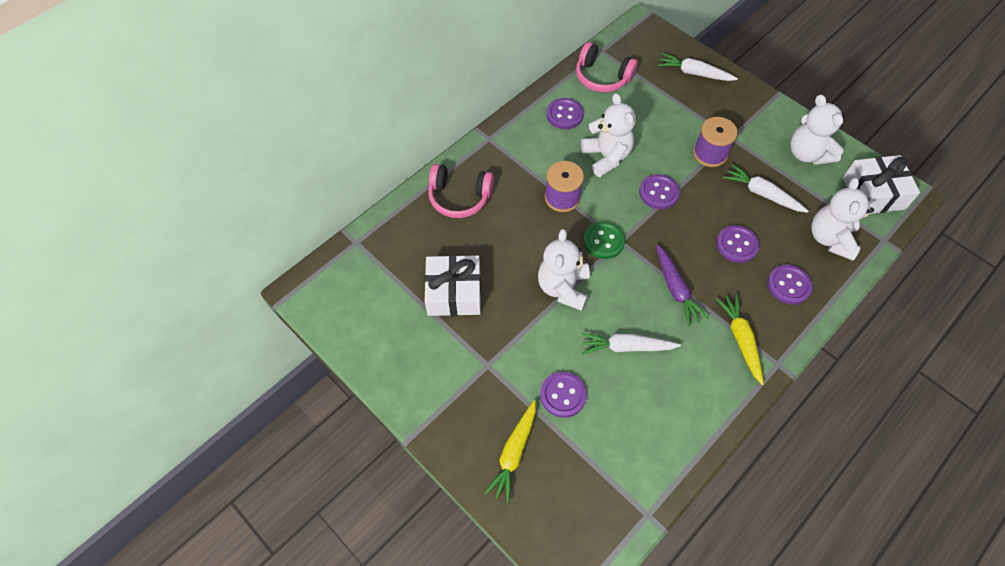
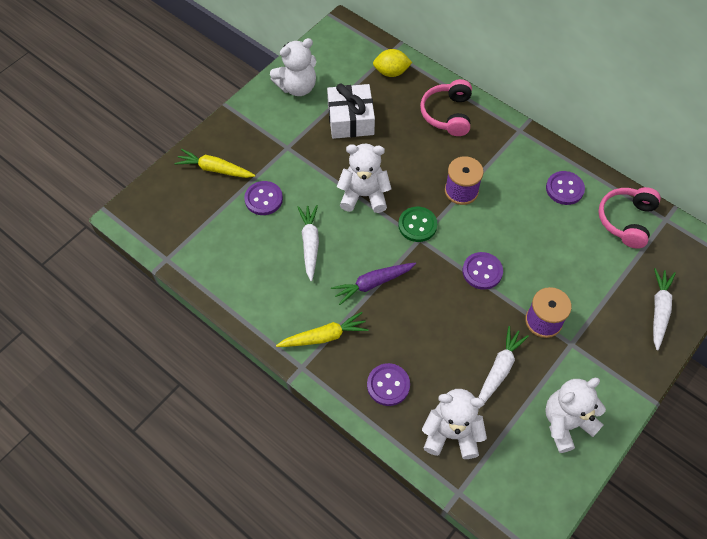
camera: 85 degrees right, 0 degrees up
(389, 244) = (391, 72): none -> yellow lemon
(606, 157) = (518, 226): white teddy bear -> white teddy bear (297, 87)
(737, 245) = (430, 340): purple button -> none
(873, 193) = (522, 490): white gift -> none

